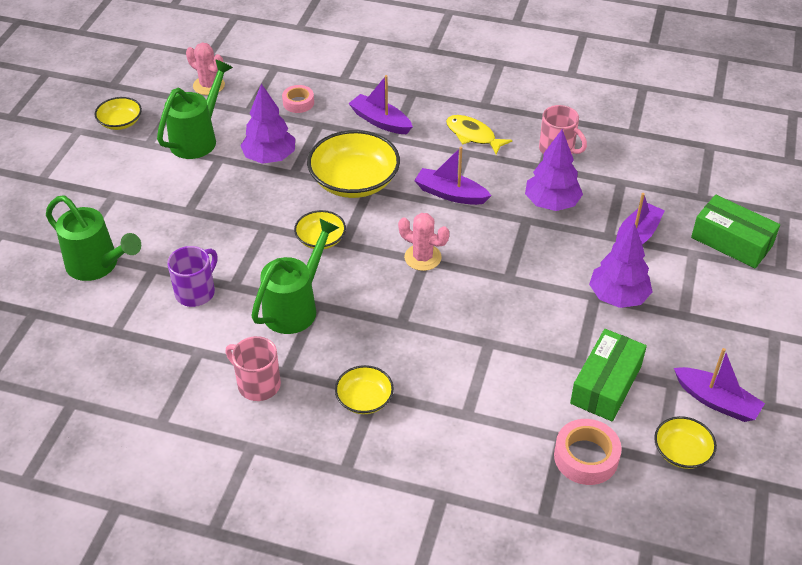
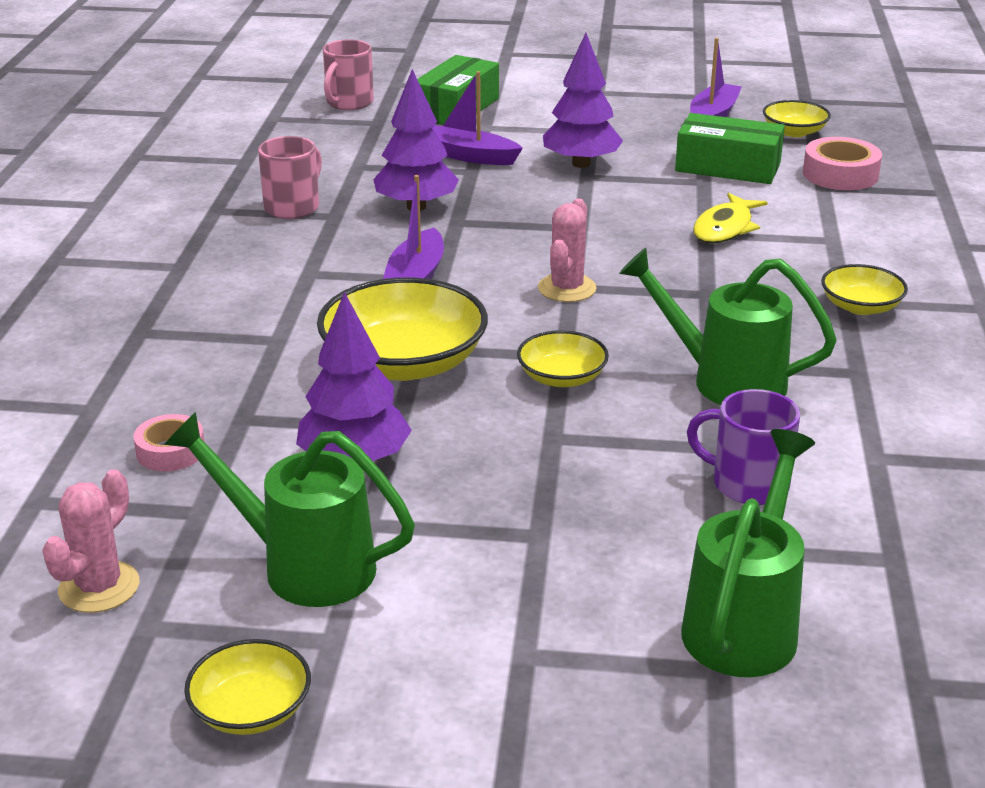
camera: 100 degrees left, 15 degrees down
(257, 384) = (898, 392): pink mug -> pink mug (348, 103)
(380, 121) = (230, 355): purple boat -> none
(473, 135) = (264, 270): yellow fish -> yellow fish (725, 228)

